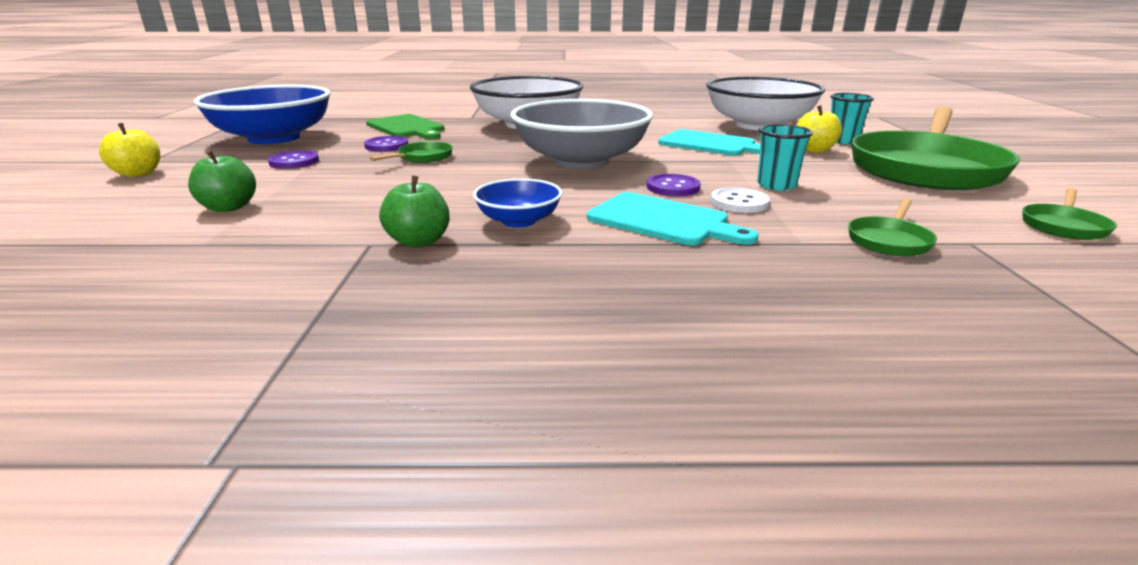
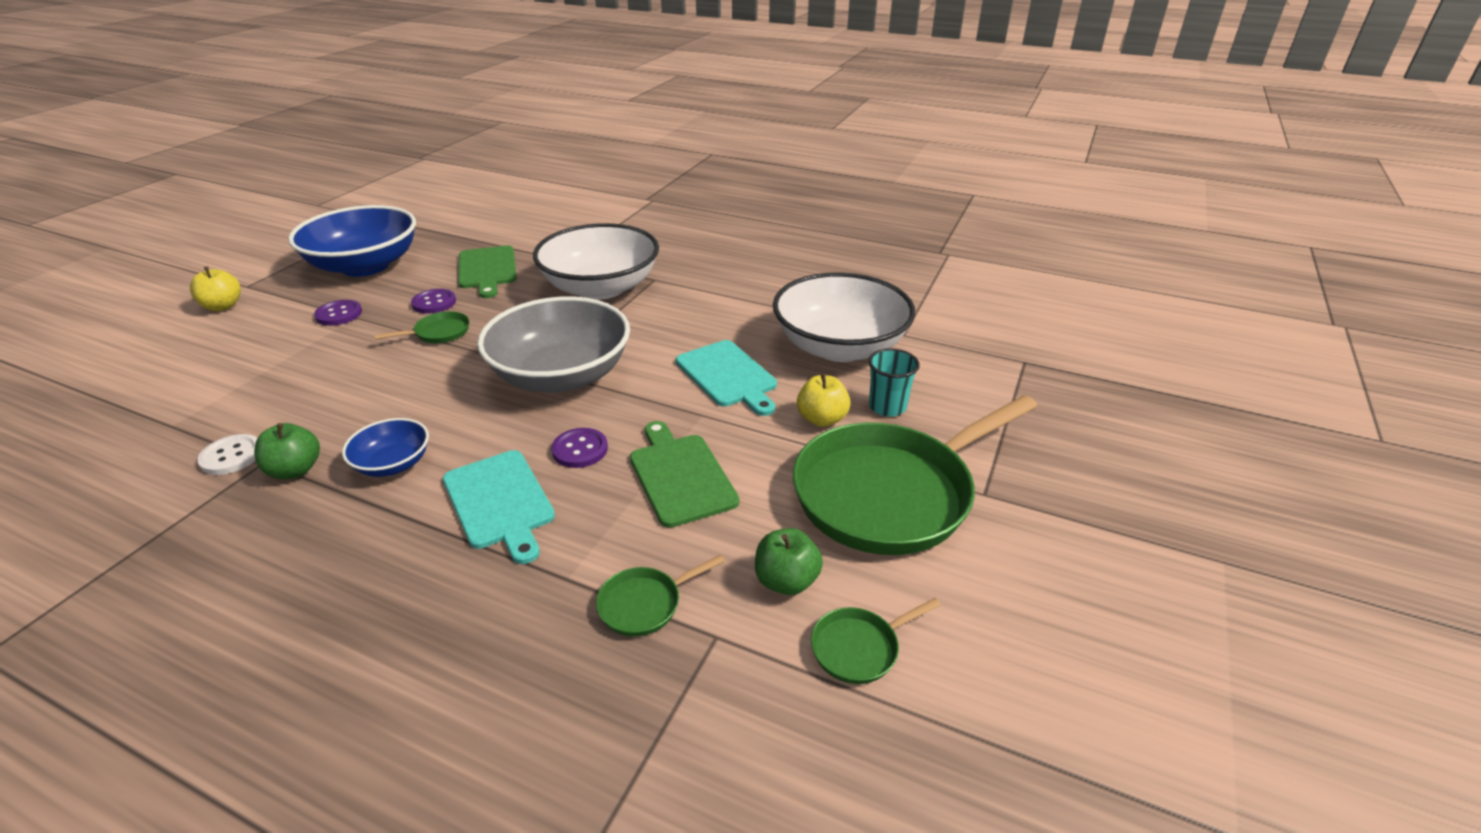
camera: 25 degrees right, 10 degrees up
(229, 207) = (230, 378): green apple -> green apple (786, 581)
(739, 202) = (602, 495): white button -> white button (231, 456)
(776, 185) = (680, 476): turquoise cup -> green cutting board

